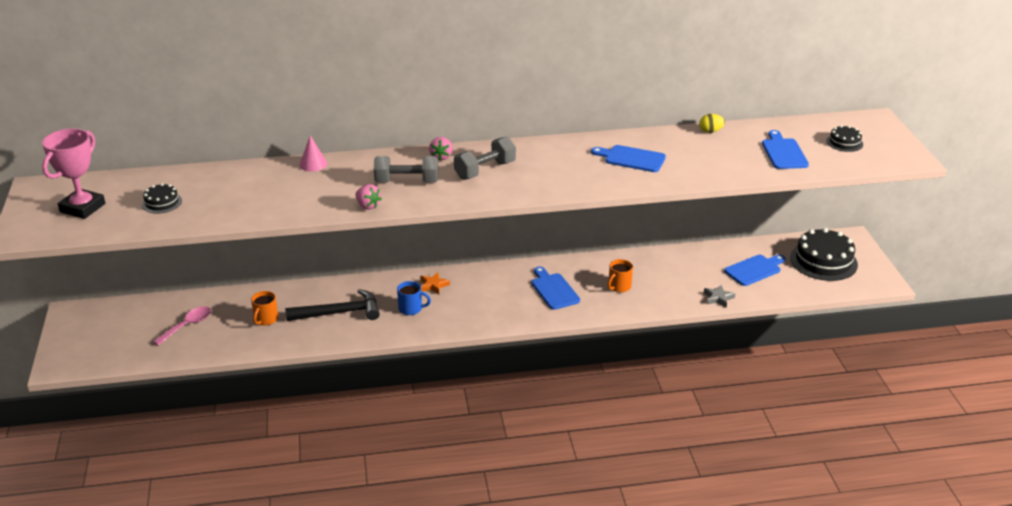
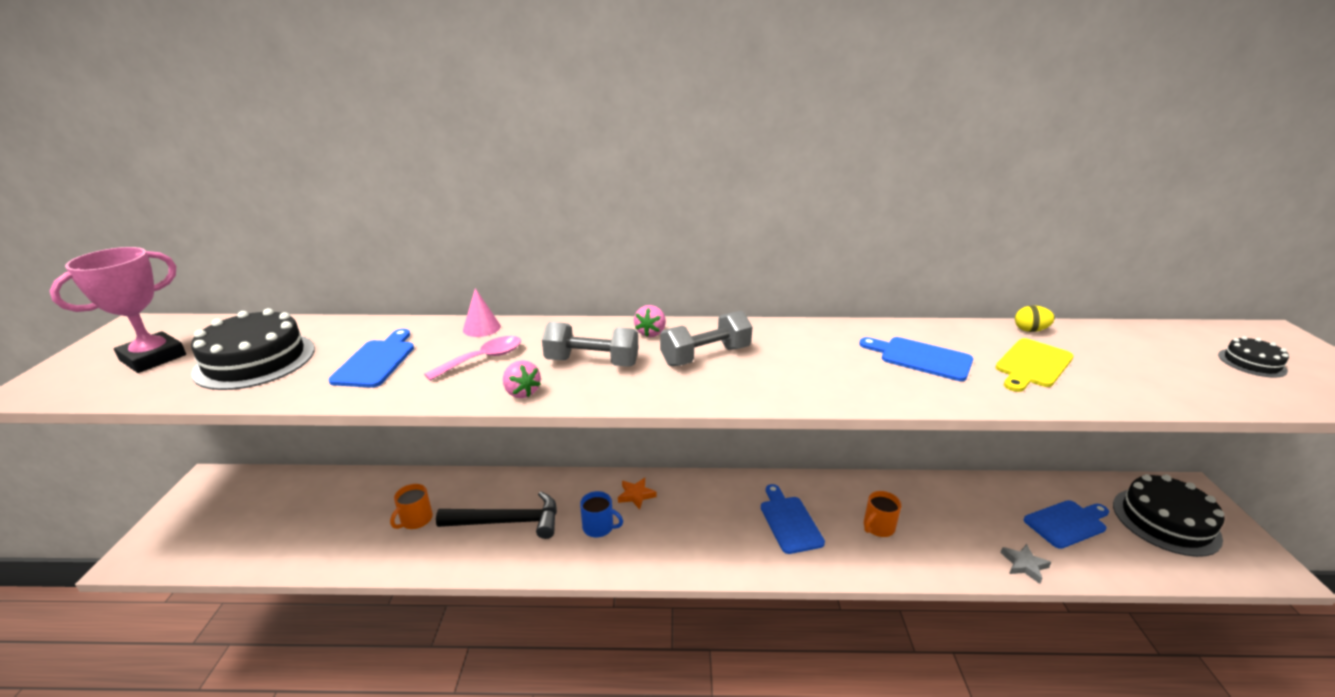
camera: 10 degrees right, 5 degrees down
(162, 202) = (255, 360): black cake -> black cake, size x1.99
(187, 325) = (320, 517): pink spoon -> pink spoon (483, 359)
(704, 157) = (1032, 365): none -> yellow cutting board
(783, 152) = (1159, 369): blue cutting board -> blue cutting board (376, 361)

